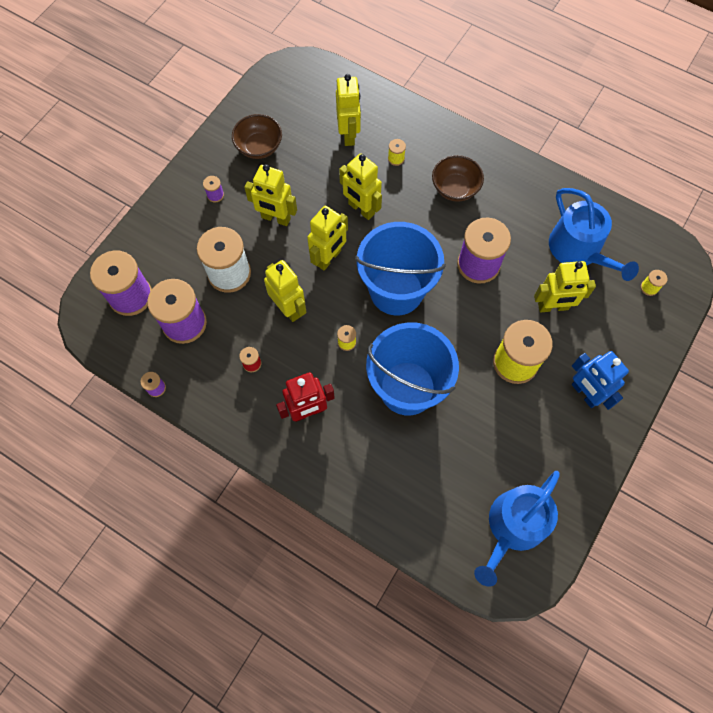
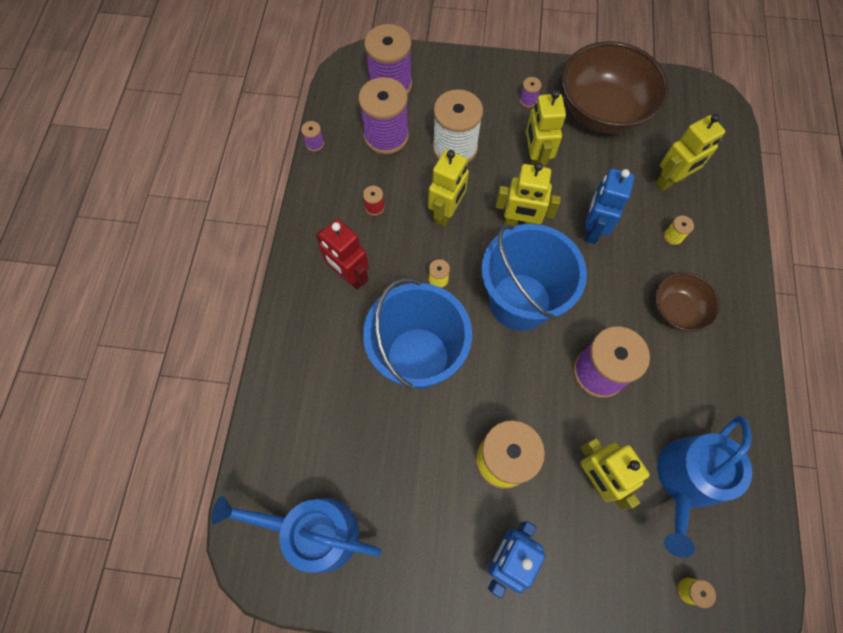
camera: 65 degrees right, 0 degrees up
(259, 147) = (602, 111): brown bowl -> brown bowl, size x1.86
(361, 209) = (592, 229): yellow robot -> blue robot

